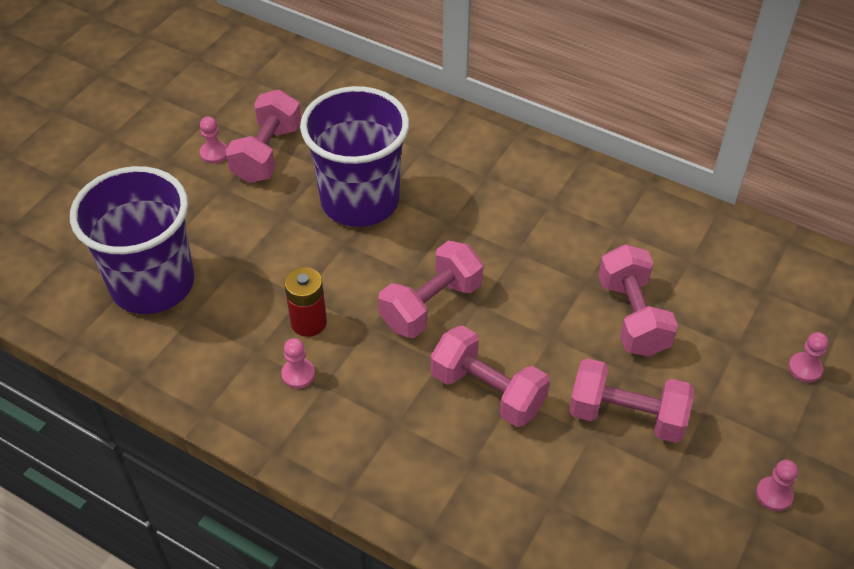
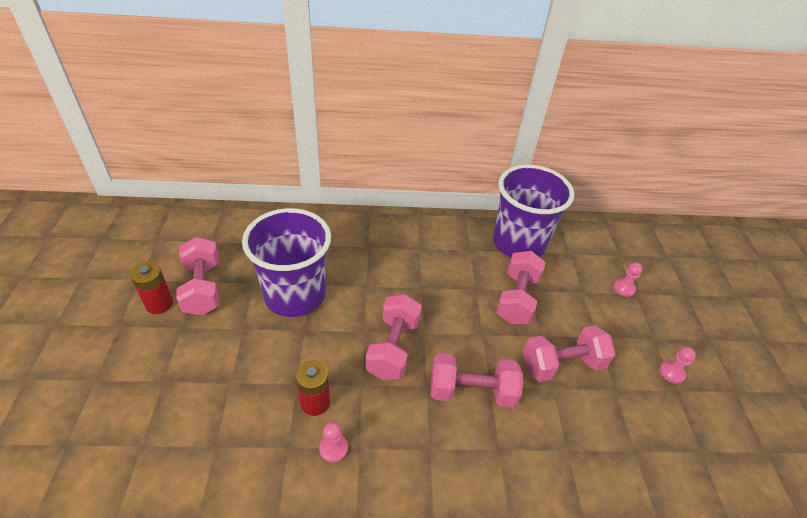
camera: 35 degrees left, 5 degrees down
(152, 284) = (164, 432): purple cup -> purple cup (518, 243)
(214, 153) = (159, 304): pink pawn -> red battery
(632, 316) = (517, 299): pink dumbbell -> pink dumbbell turned 60 degrees clockwise

